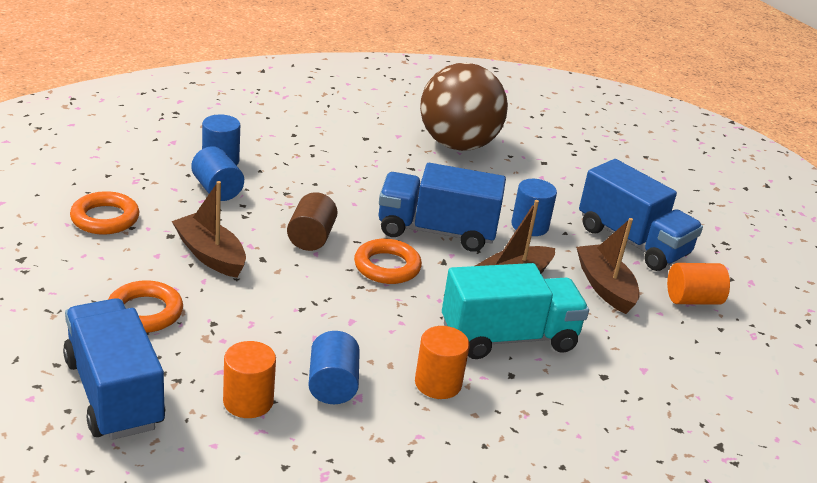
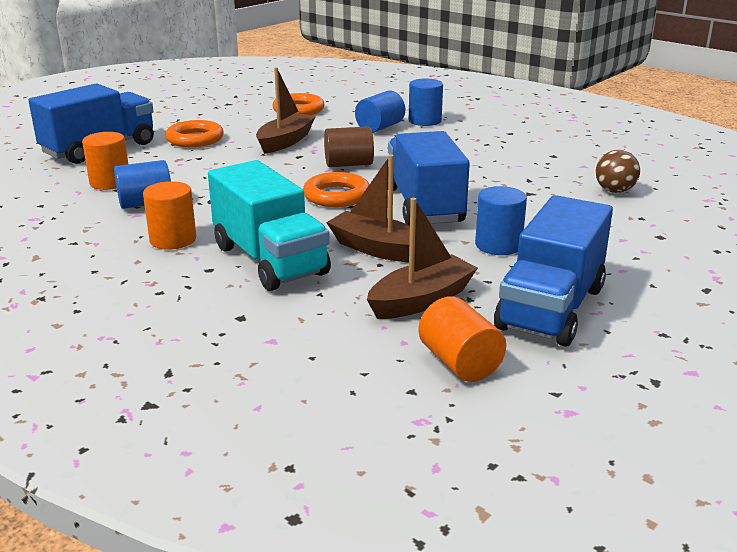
camera: 75 degrees right, 5 degrees down
(457, 145) = (614, 191): brown ball -> brown ball, size x0.42

